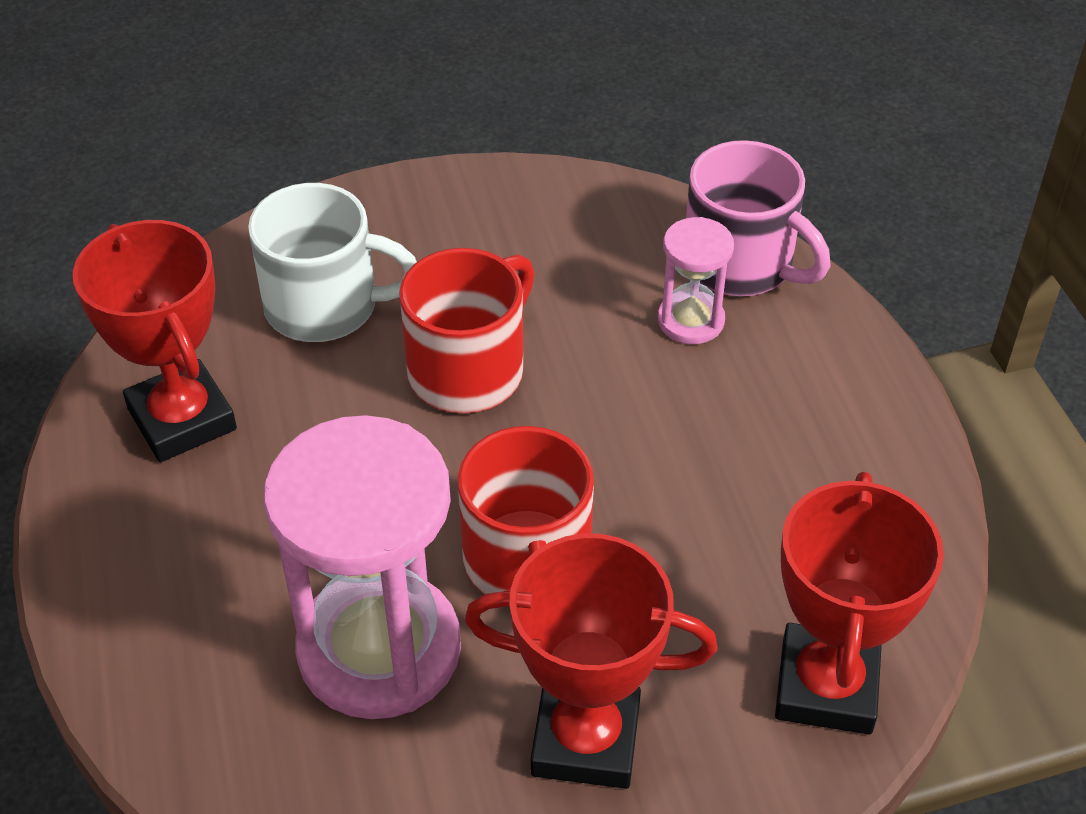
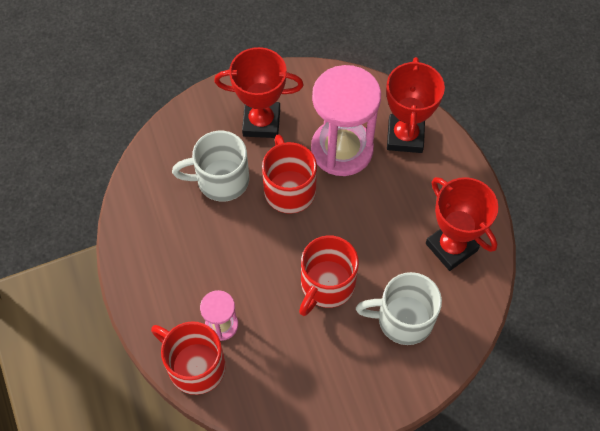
camera: 175 degrees right, 15 degrees up
(696, 597) = (221, 180): none -> white mug
(741, 264) = (195, 365): pink mug -> red mug
(826, 686) = (172, 148): red trophy -> red trophy (405, 136)

